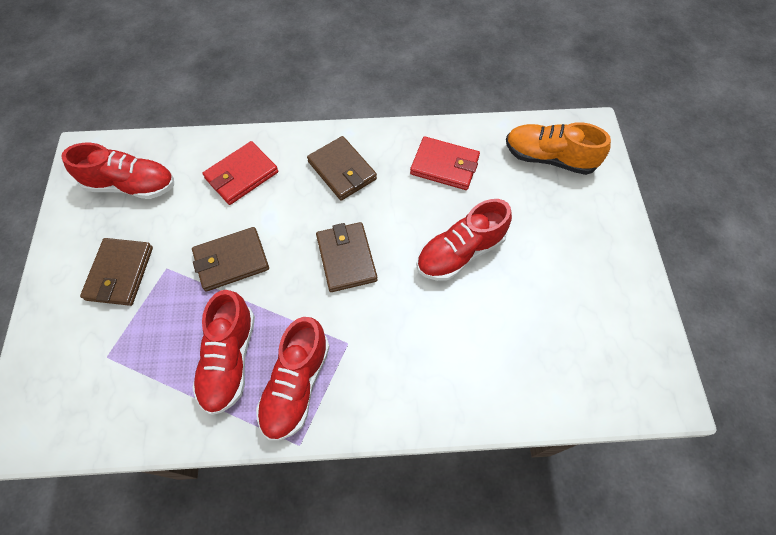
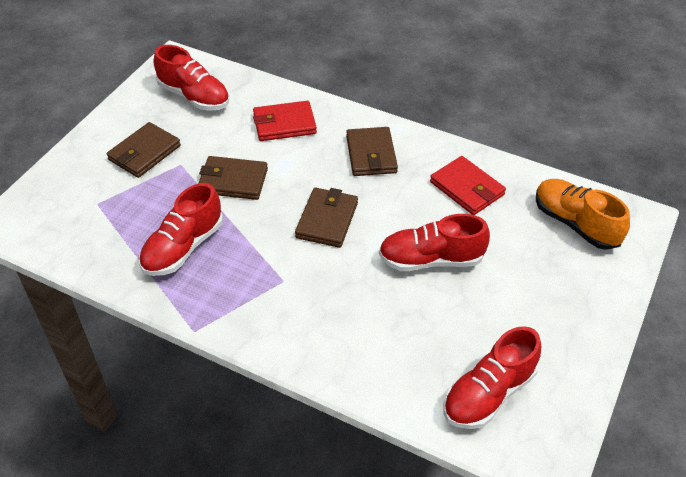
camera: 30 degrees right, 15 degrees down
(296, 385) = (221, 289): red shoe -> red shoe (488, 393)

